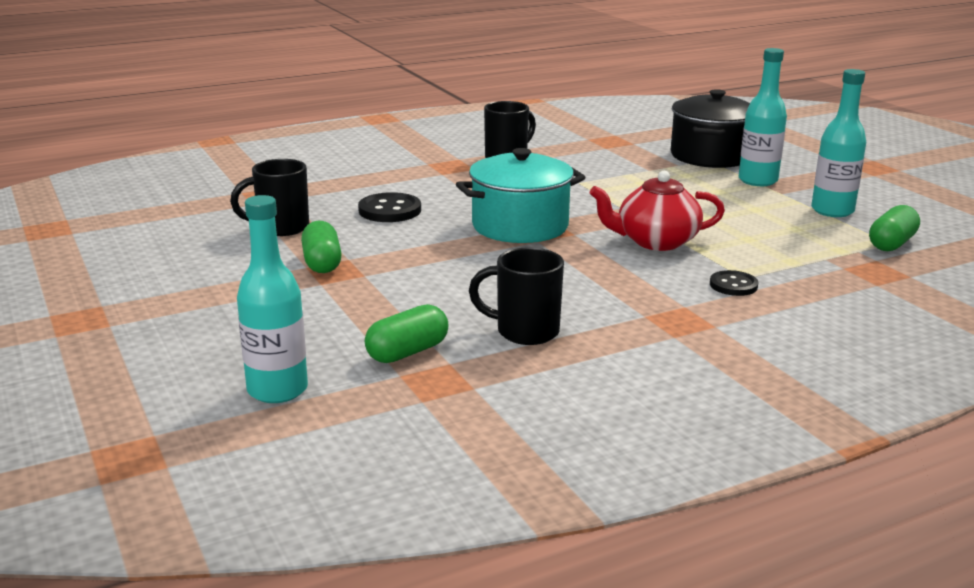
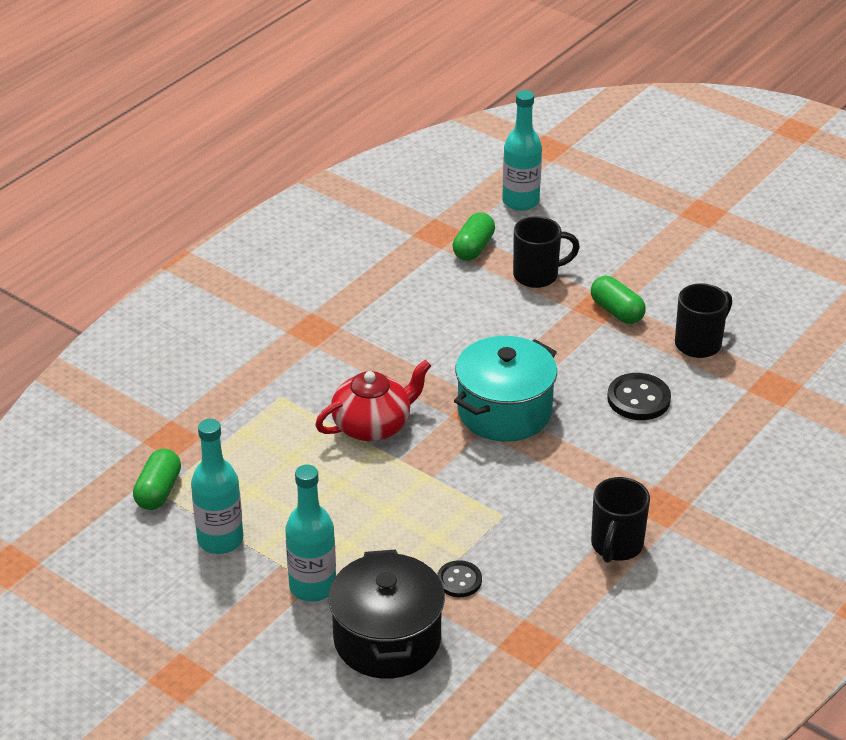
camera: 155 degrees right, 15 degrees up
(524, 332) = (413, 286): black mug -> black mug (538, 275)
(733, 285) = (286, 382): black button -> black button (459, 580)

